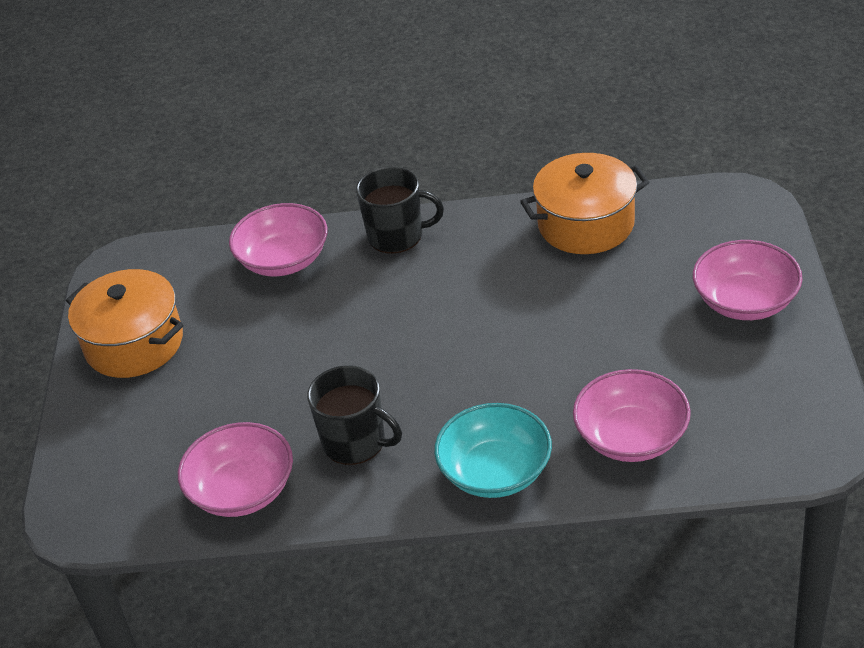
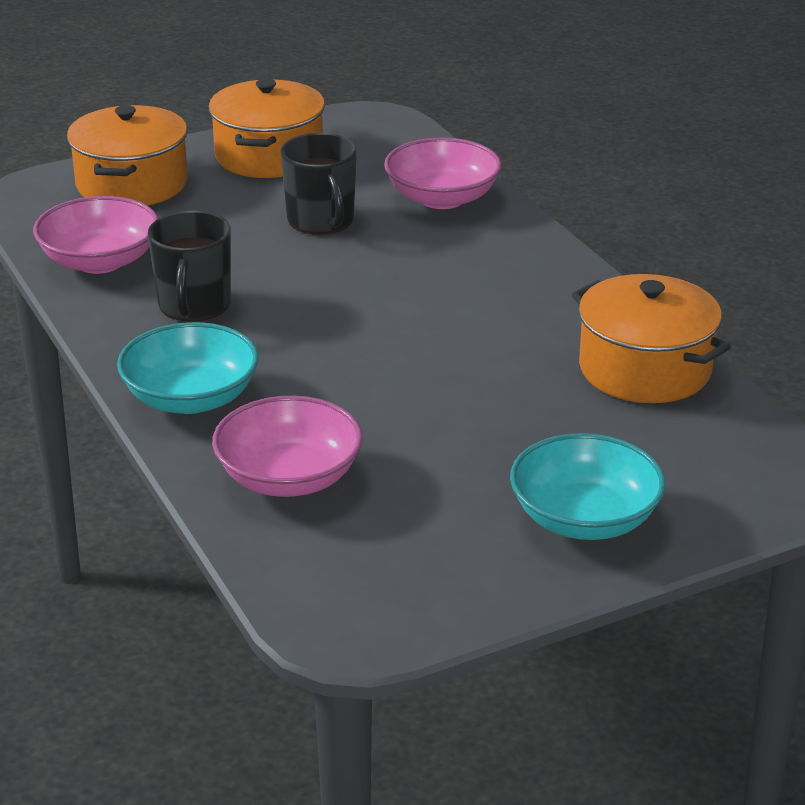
camera: 60 degrees right, 10 degrees down
(117, 443) = (132, 184): none -> orange pot
(397, 236) = (529, 252): black mug -> black mug (321, 221)
(745, 301) = (584, 519): pink bowl -> turquoise bowl

